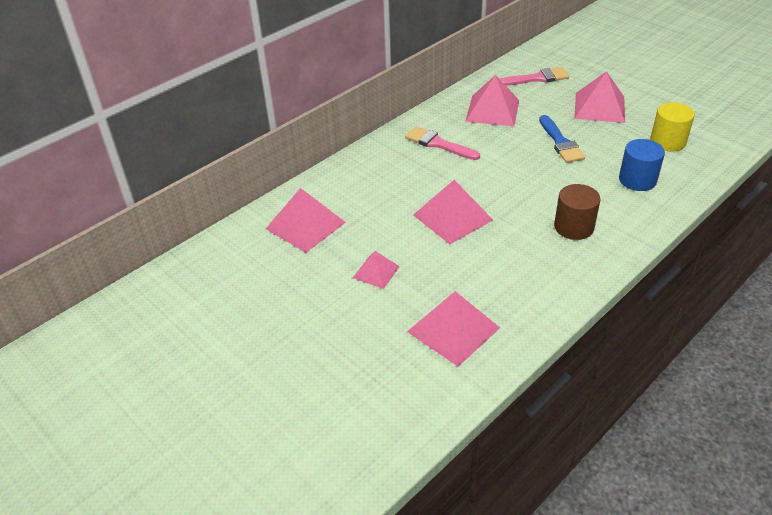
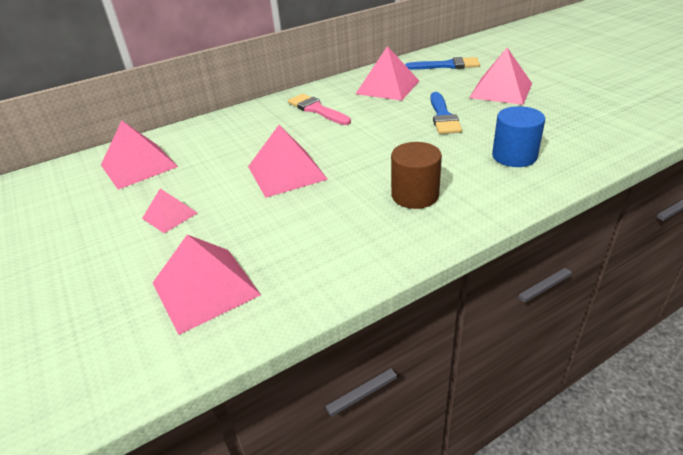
camera: 15 degrees right, 5 degrees down
(536, 78) = (447, 65): pink brush -> blue brush
(667, 141) = (566, 124): yellow cylinder -> none

